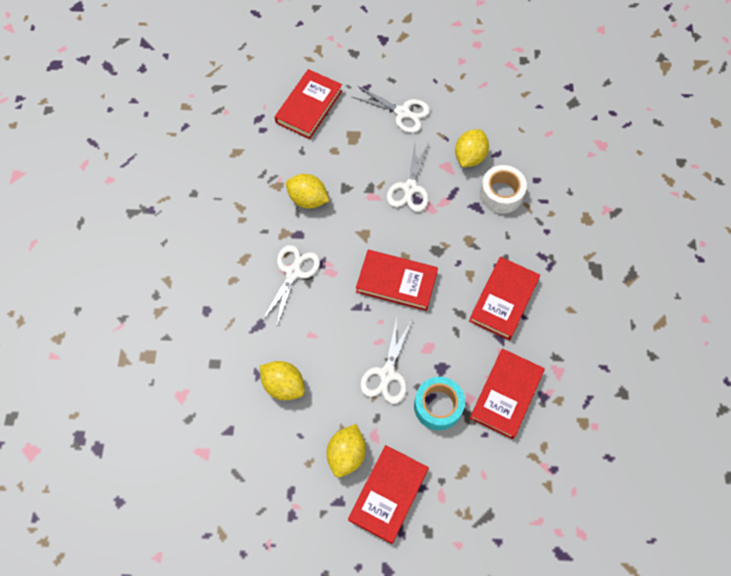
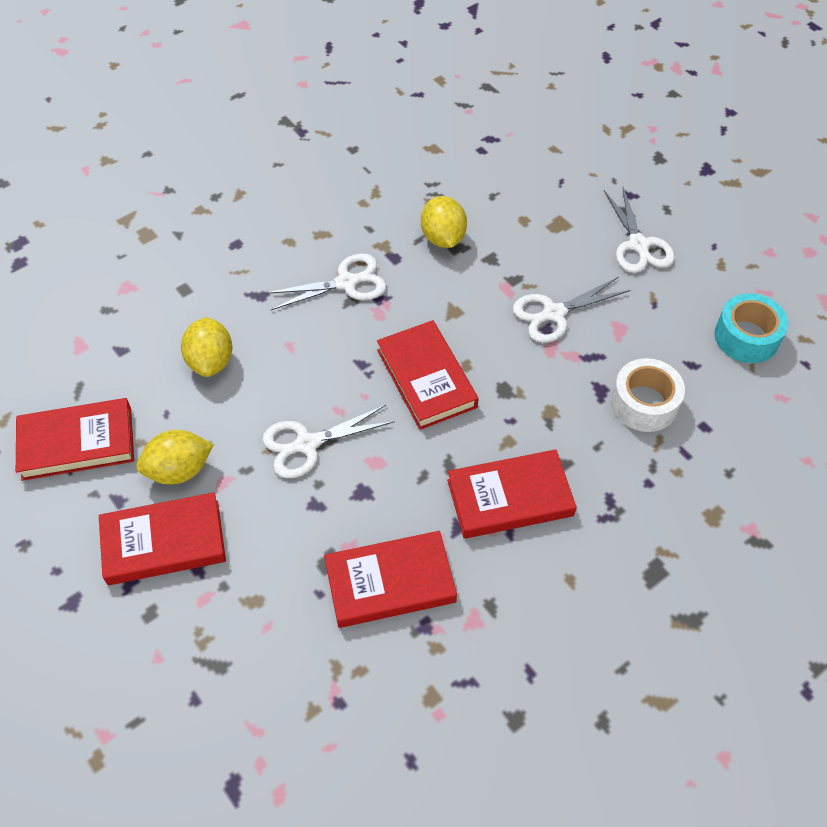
camera: 50 degrees right, 10 degrees down
(309, 107) = (550, 166): red book -> red book (77, 443)
(438, 406) = (312, 520): turquoise tape -> turquoise tape (746, 337)
(469, 157) = (657, 341): yellow lemon -> none

